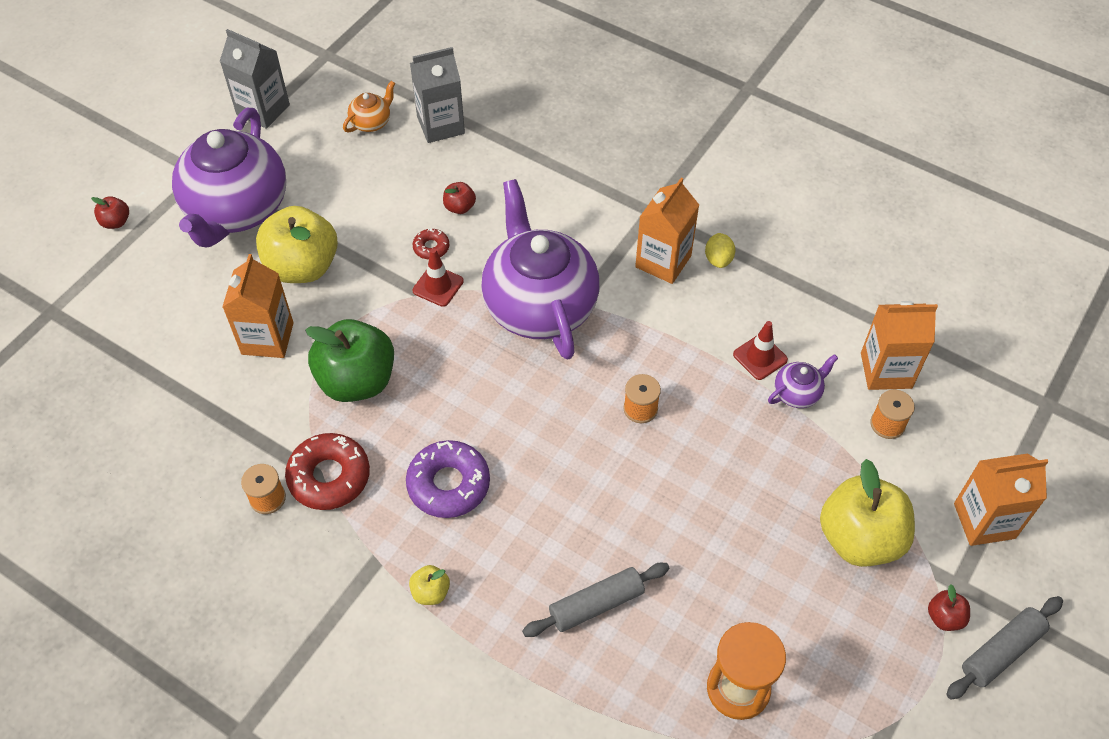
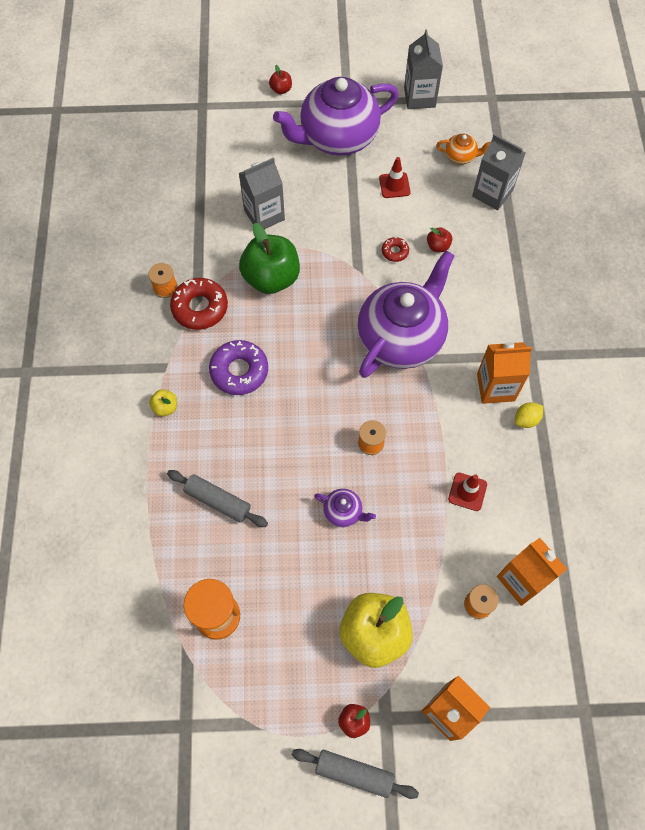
camera: 55 degrees right, 10 degrees up
(267, 338) = (264, 215): orange carton -> grey carton
(302, 267) = (325, 197): yellow apple -> none
(438, 286) = (370, 274): red traffic cone -> red traffic cone (394, 185)
(797, 393) = (457, 532): purple teapot -> purple teapot (343, 512)

